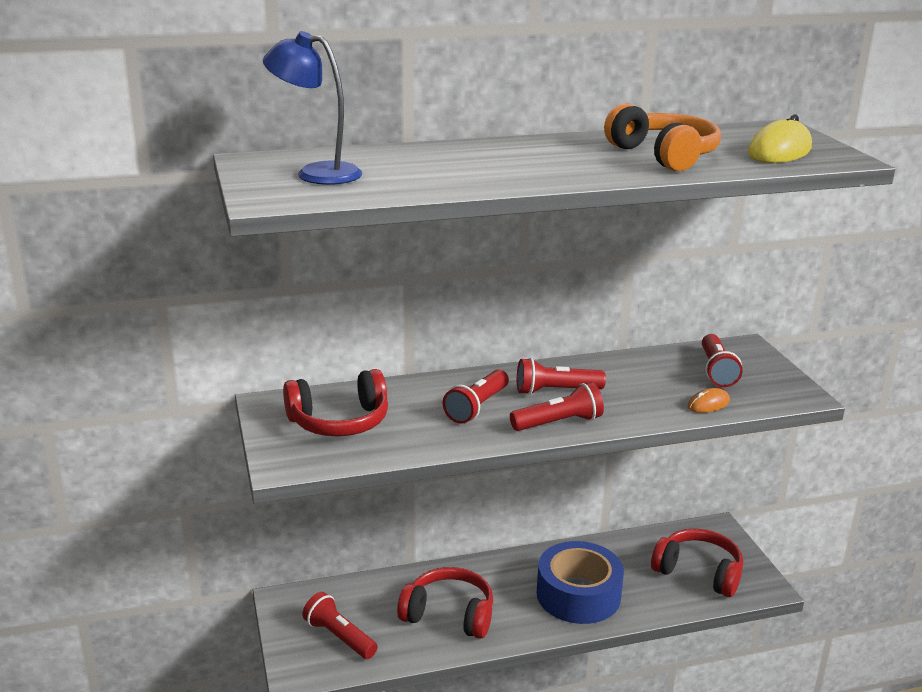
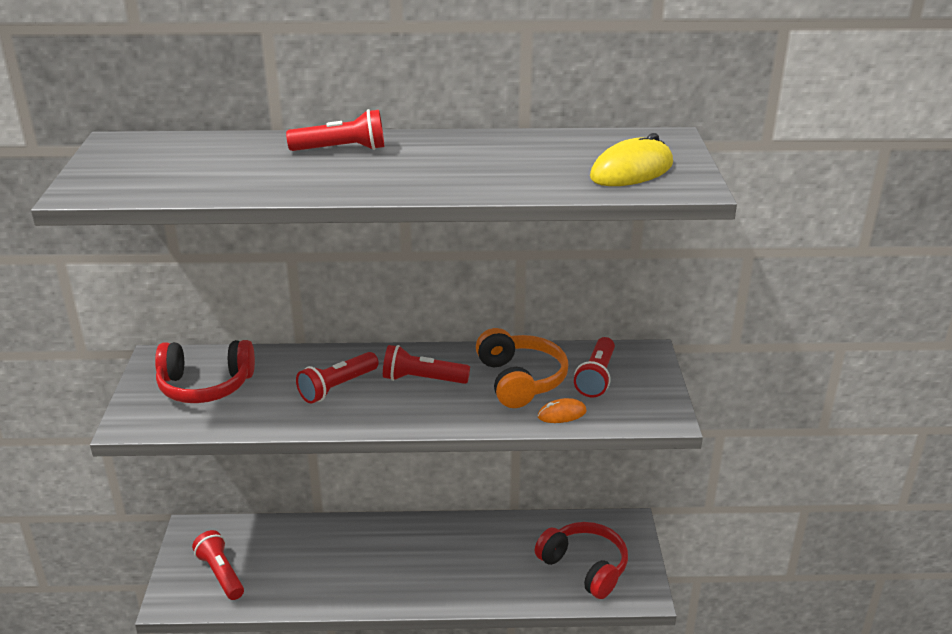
camera: 15 degrees right, 5 degrees up
(316, 173) = (154, 163): blue lamp -> none
(449, 614) = (327, 569): red headphones -> none
(558, 423) = (402, 414): red flashlight -> red flashlight (341, 149)
(578, 595) = (455, 570): blue tape -> none
(664, 155) = (504, 167): orange headphones -> orange headphones (520, 380)

